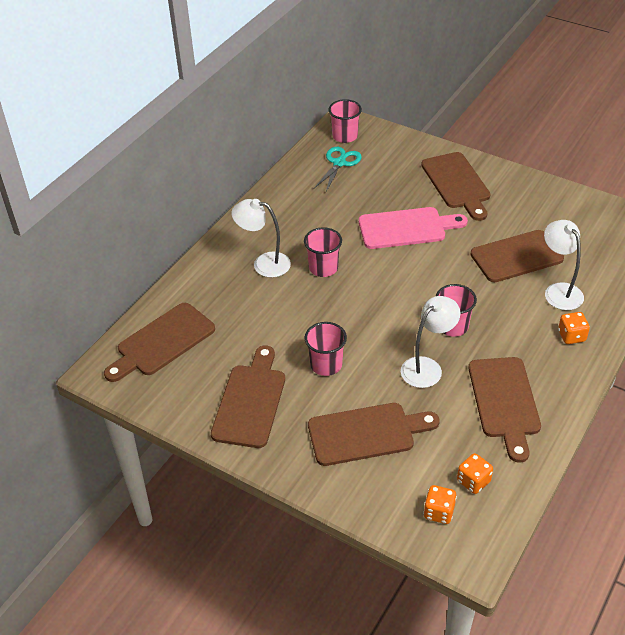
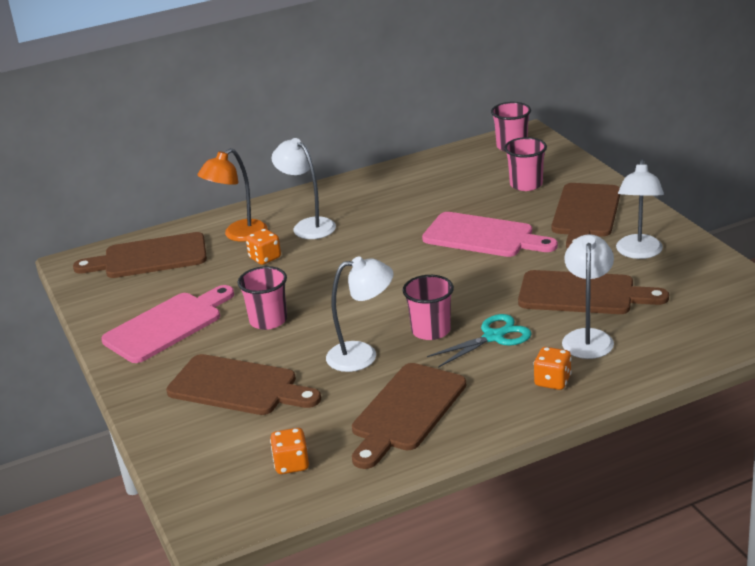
camera: 35 degrees right, 15 degrees down
(216, 292) = (238, 235): none -> orange lamp
(250, 401) = (167, 325): brown cutting board -> pink cutting board
(323, 268) = (359, 245): pink cup -> pink cup (526, 184)
(339, 163) = (479, 166): turquoise scissors -> turquoise scissors (493, 337)
(439, 512) = (227, 475): orange dice -> orange dice (265, 258)
(523, 206) = (638, 253): none -> white lamp

